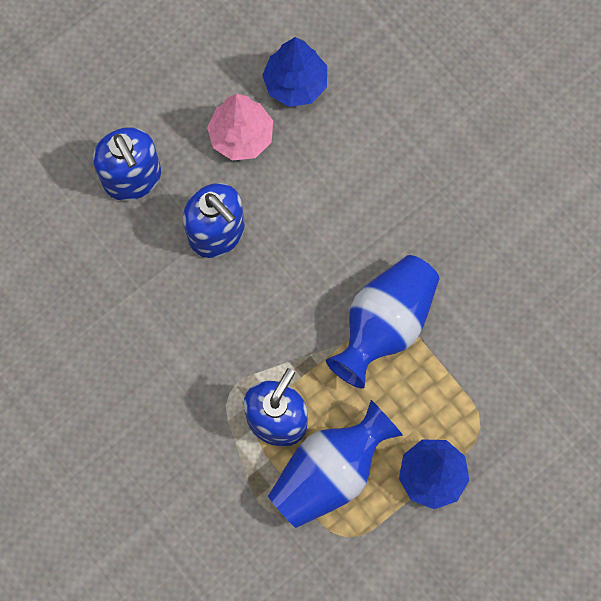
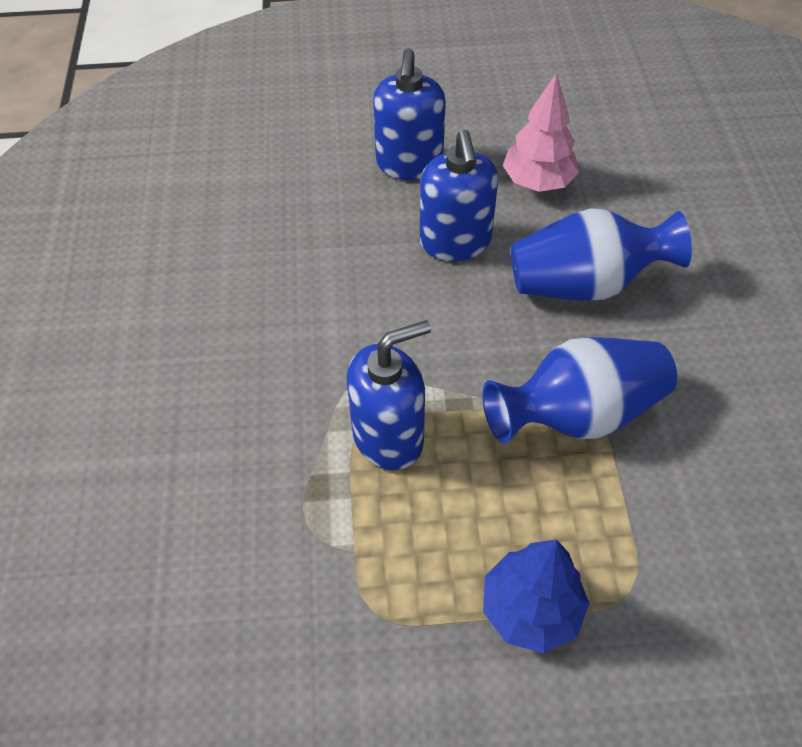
camera: 35 degrees right, 20 degrees down
(295, 84) = (621, 168): blue tree -> none
(330, 472) = (408, 527): blue vase -> blue vase (584, 284)

